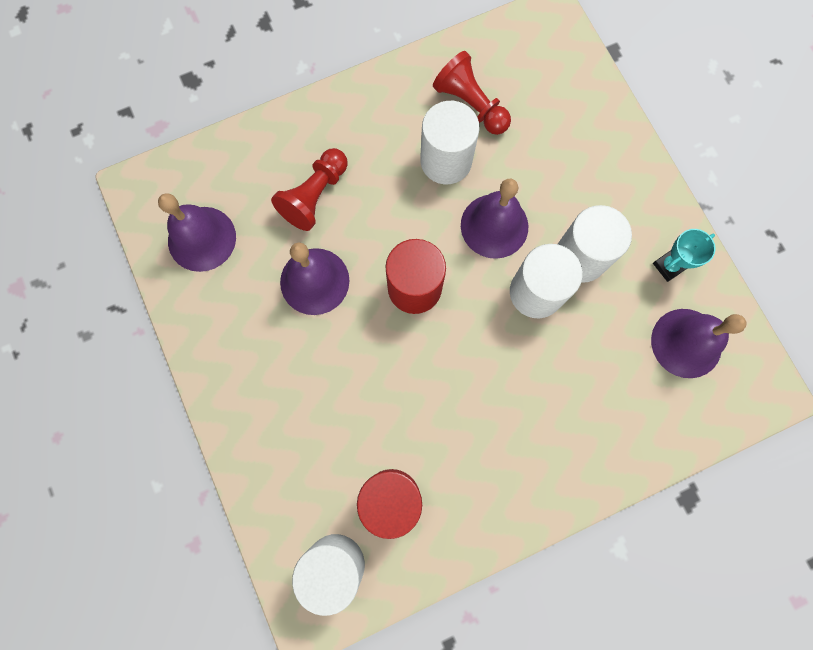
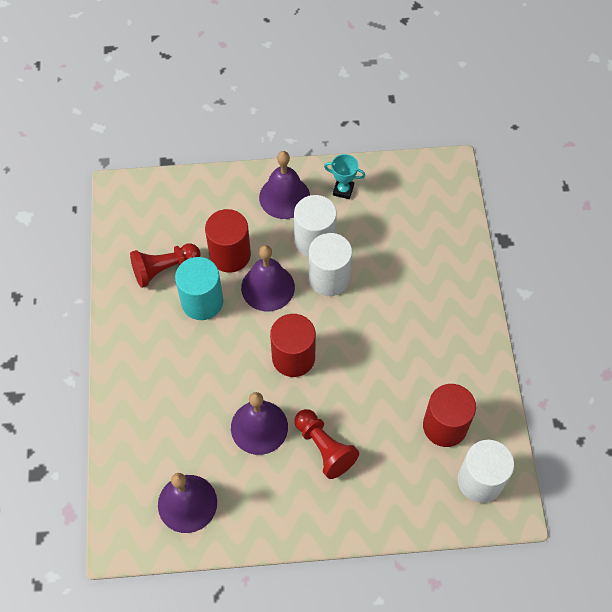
camera: 70 degrees left, 15 degrees down
(315, 196) = (189, 404): red pawn -> red pawn (324, 448)
(446, 161) = (202, 302): white cylinder -> turquoise cylinder
(519, 168) = (230, 255): none -> red cylinder
(669, 266) = (343, 190): turquoise trophy -> turquoise trophy turned 60 degrees counterclockwise
(686, 343) = (400, 201): purple bell -> purple bell (284, 197)

